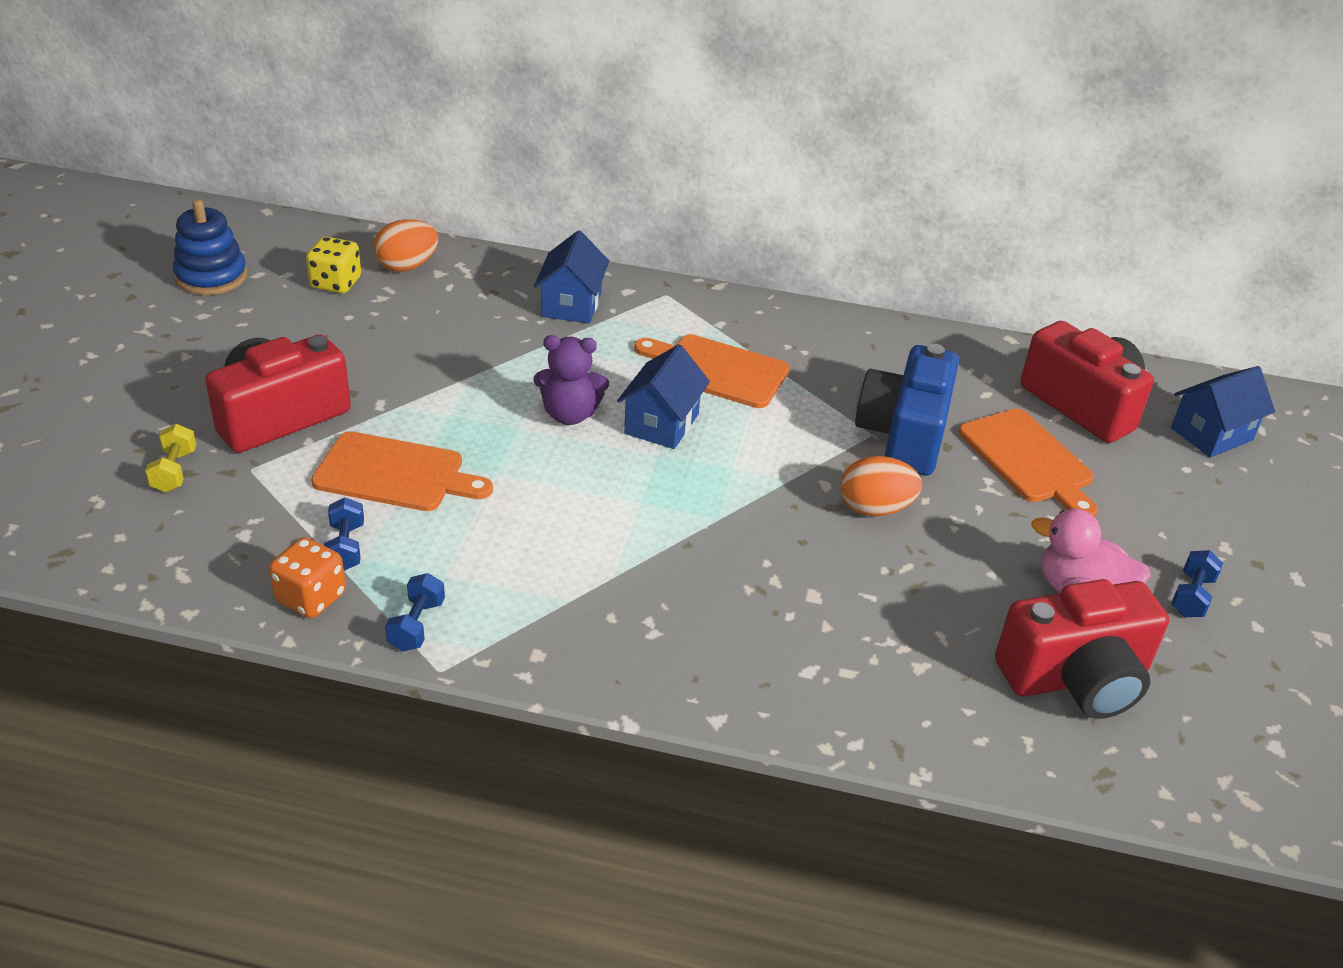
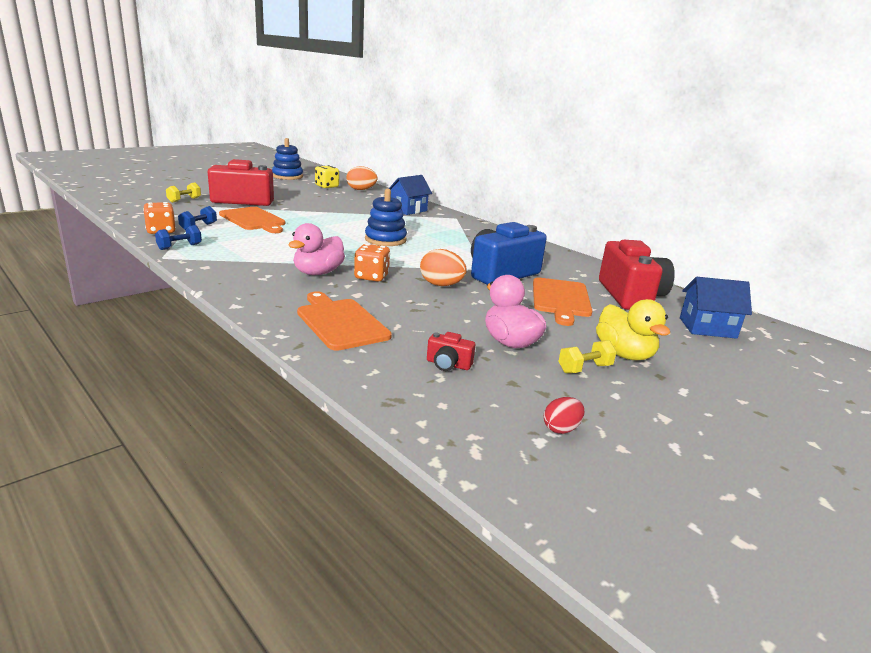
camera: 35 degrees right, 15 degrees down
(570, 414) = (351, 228): purple teddy bear -> none
(661, 424) = (385, 240): blue house -> blue stacking toy
(701, 573) = (318, 273): none -> pink duck
(717, 370) = (440, 236): orange cutting board -> orange cutting board (340, 322)
(775, 541) = (371, 277): none -> orange dice
(1076, 678) = (448, 364): red camera -> red camera, size x0.42
(1191, 596) = (584, 369): blue dumbbell -> yellow dumbbell
(1195, 543) = (624, 354): none -> yellow duck
(1273, 716) = (561, 429): none -> red egg

